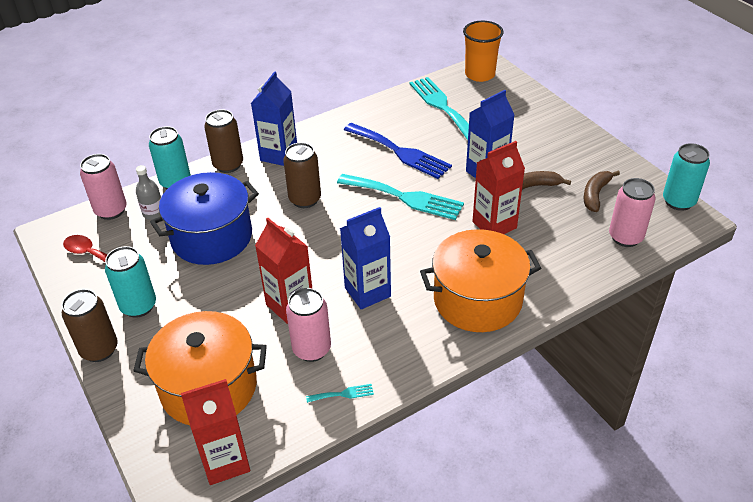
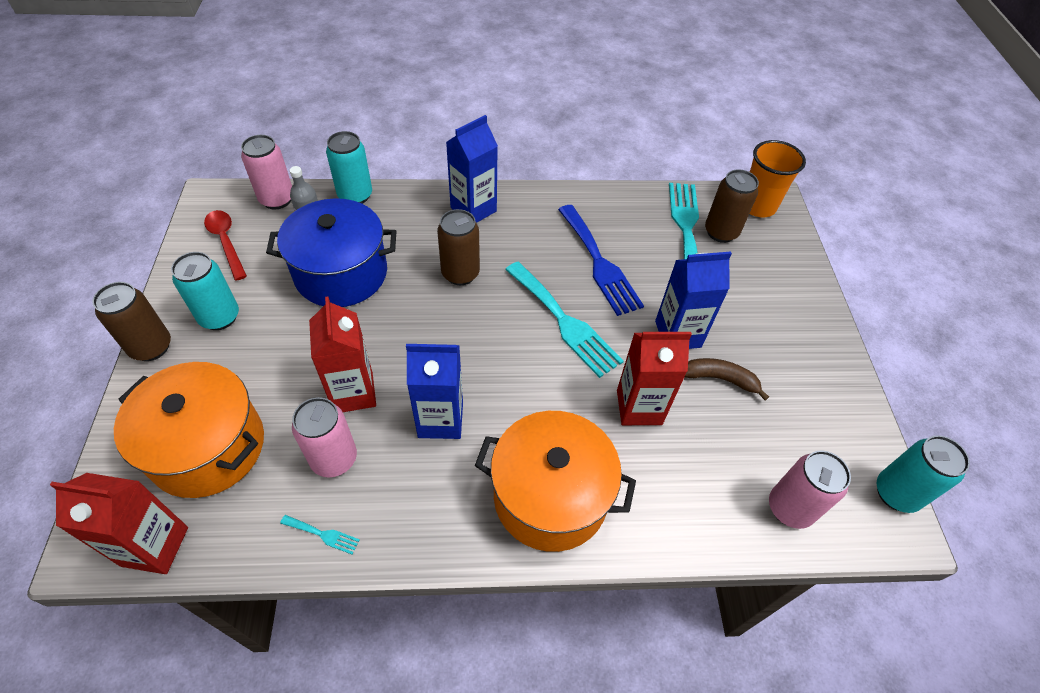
camera: 25 degrees right, 10 degrees up
(228, 165) = (417, 198): brown can -> brown can (721, 232)
(595, 194) = (791, 428): brown banana -> none

